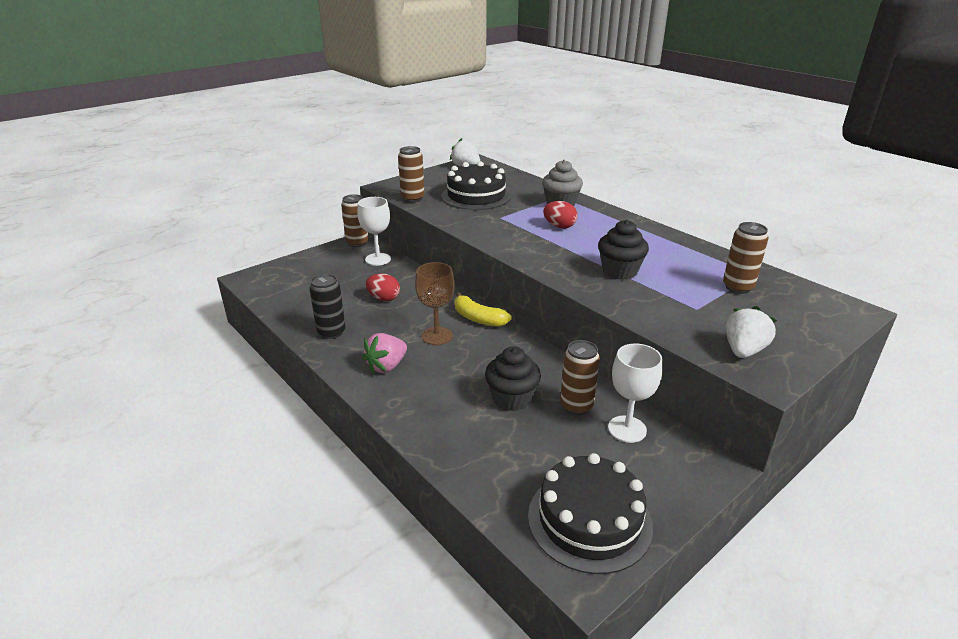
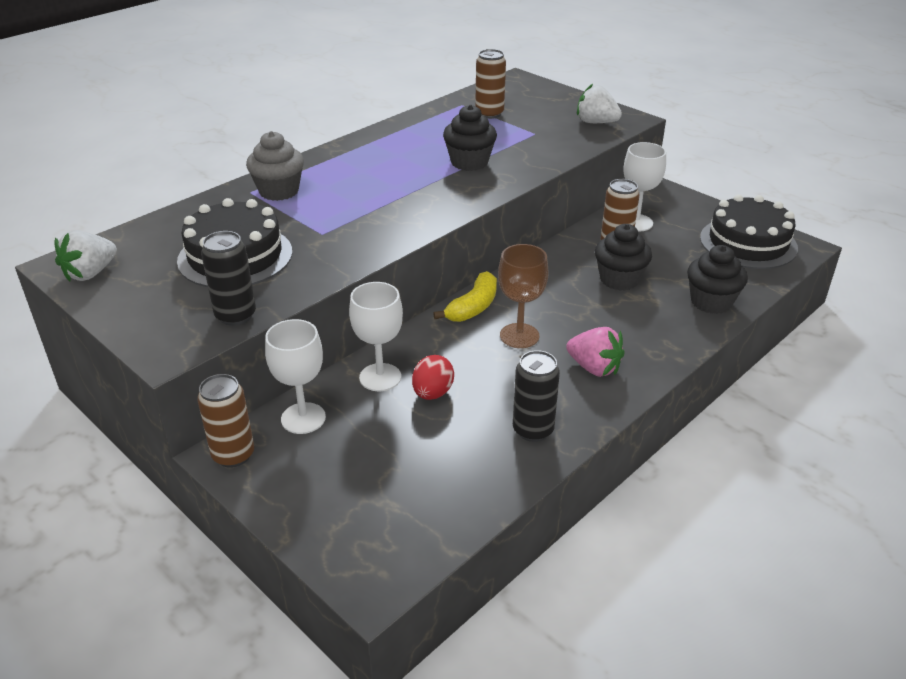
camera: 95 degrees left, 5 degrees up
(406, 281) = (380, 377): none -> white goblet
(412, 198) = (235, 315): brown can -> black can
(465, 455) = (711, 302): none -> black cupcake
(559, 226) = (353, 193): red egg -> none

